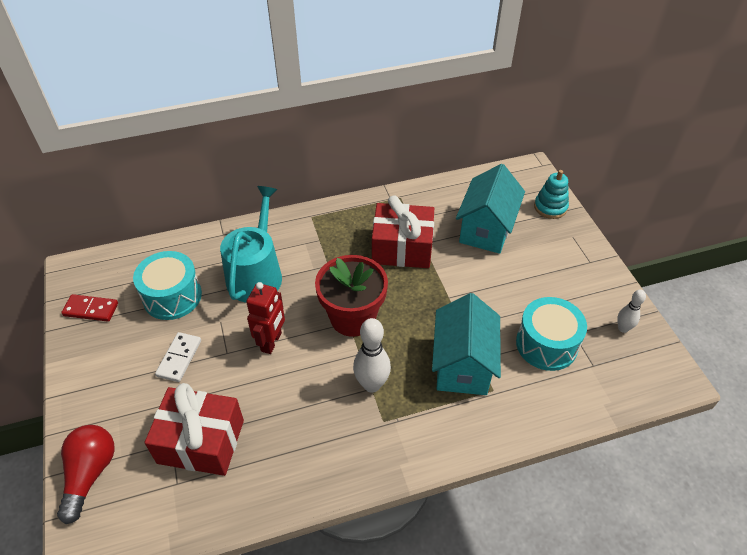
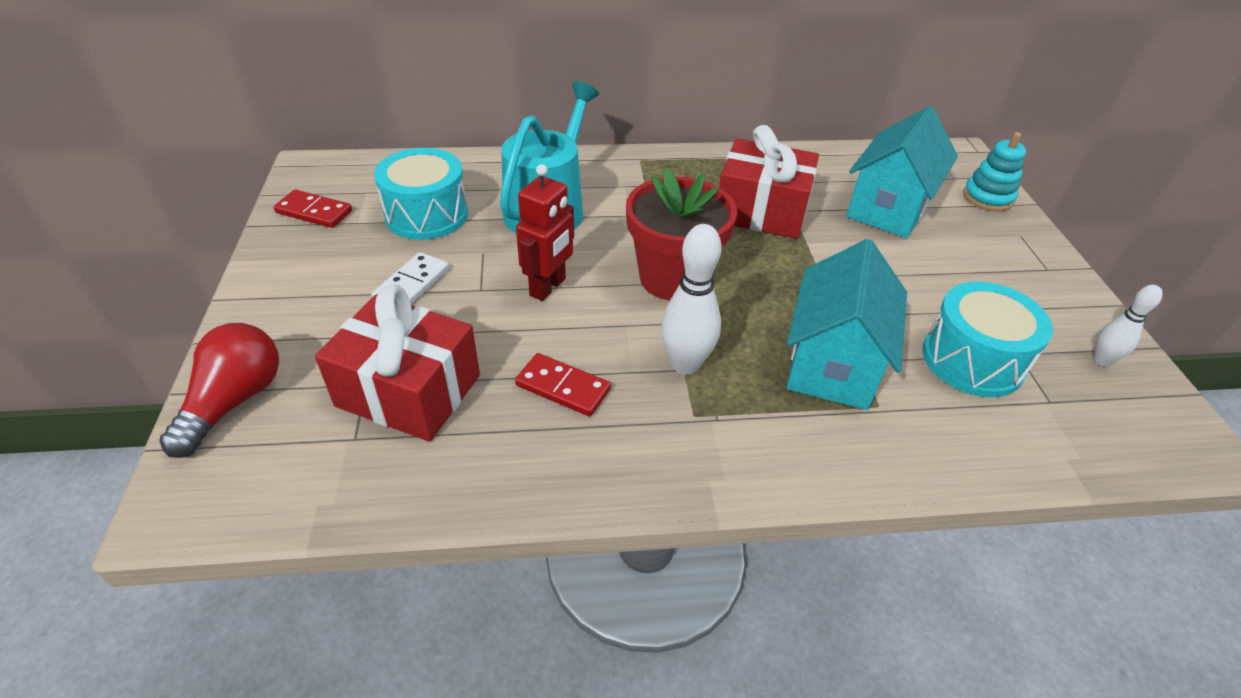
camera: 10 degrees right, 5 degrees down
(298, 418) = (563, 387): none -> red domino

